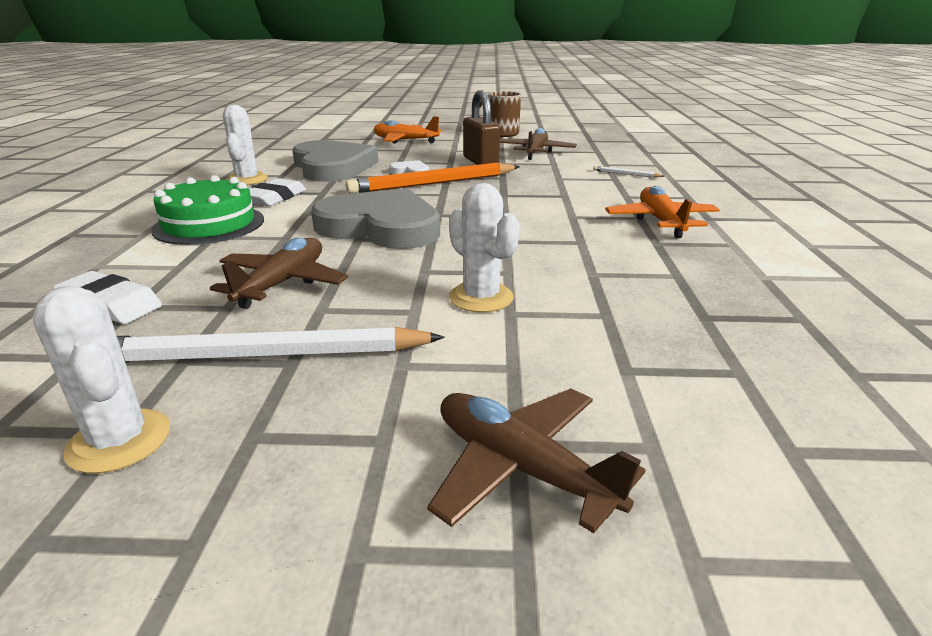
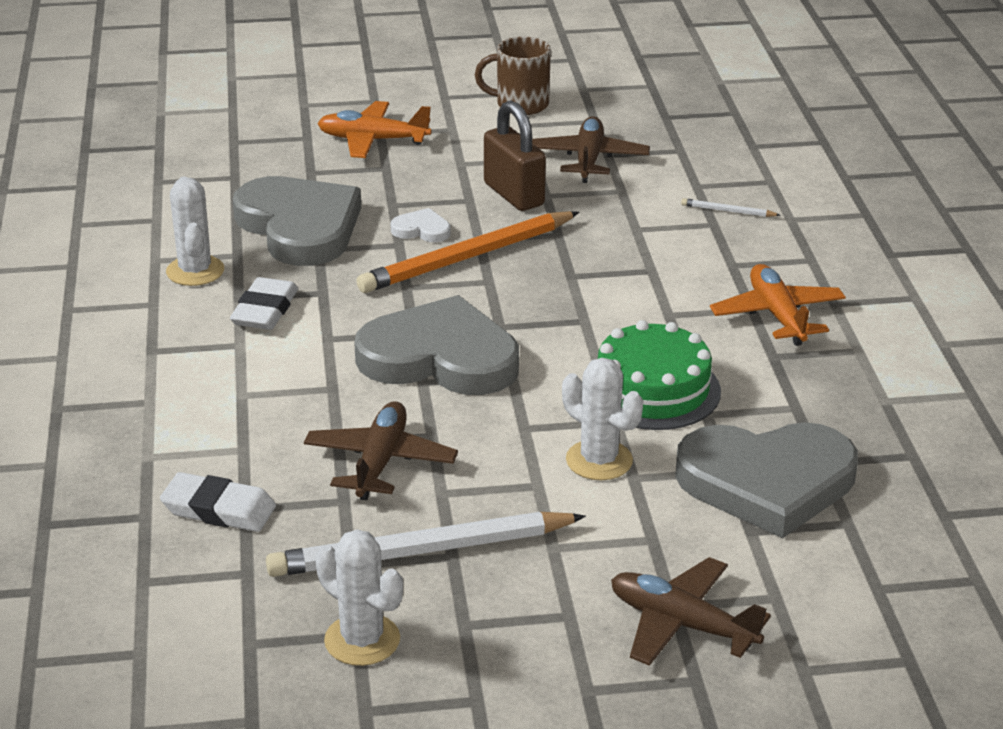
camera: 10 degrees left, 5 degrees up
(209, 224) = (220, 373): green cake -> green cake (652, 389)
(646, 328) = (767, 482): none -> grey heart

